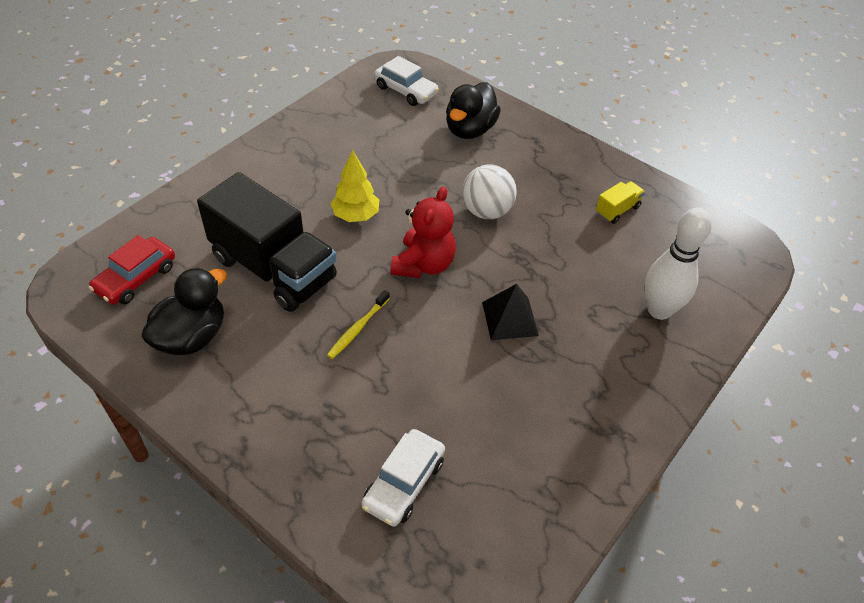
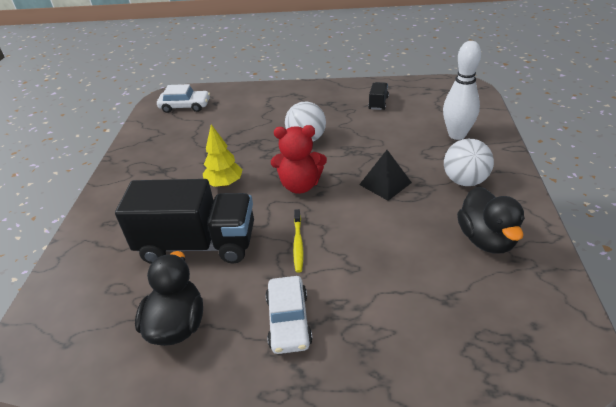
camera: 30 degrees left, 10 degrees down
(136, 278) = (86, 315): red car -> none
(403, 483) = (434, 313): white car -> white car (288, 321)
(423, 264) = (300, 185): red teddy bear -> red teddy bear turned 105 degrees clockwise
(470, 130) = (249, 107): black duck -> black duck (486, 239)
(597, 372) = (465, 181): none -> white ball
(617, 210) = (378, 103): yellow truck -> black truck

